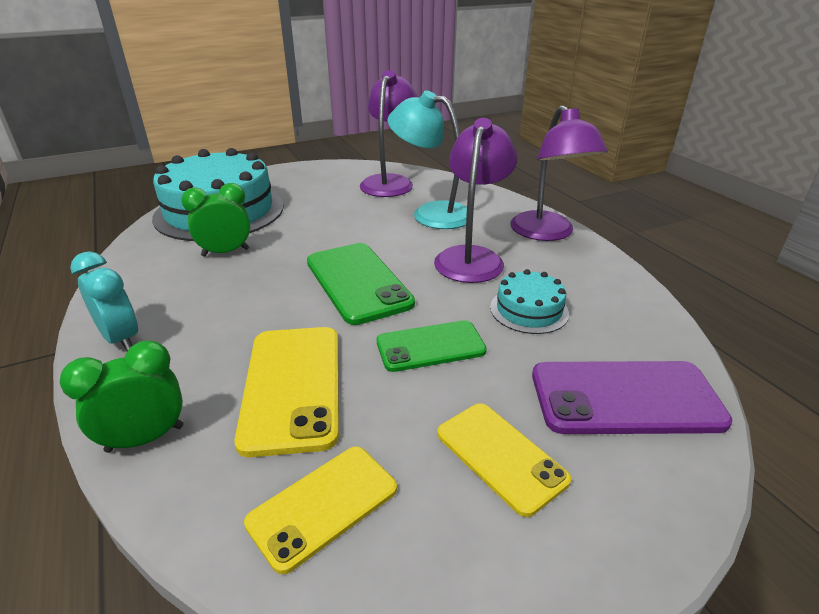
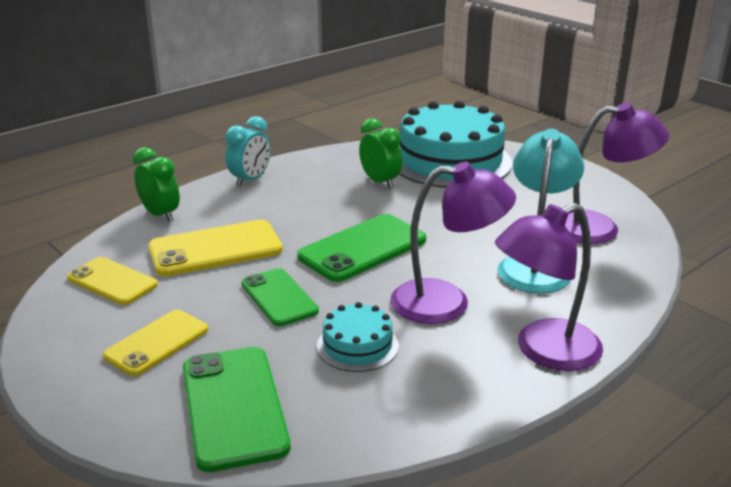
camera: 75 degrees right, 5 degrees down
(625, 398) = (234, 406): purple phone -> green phone

